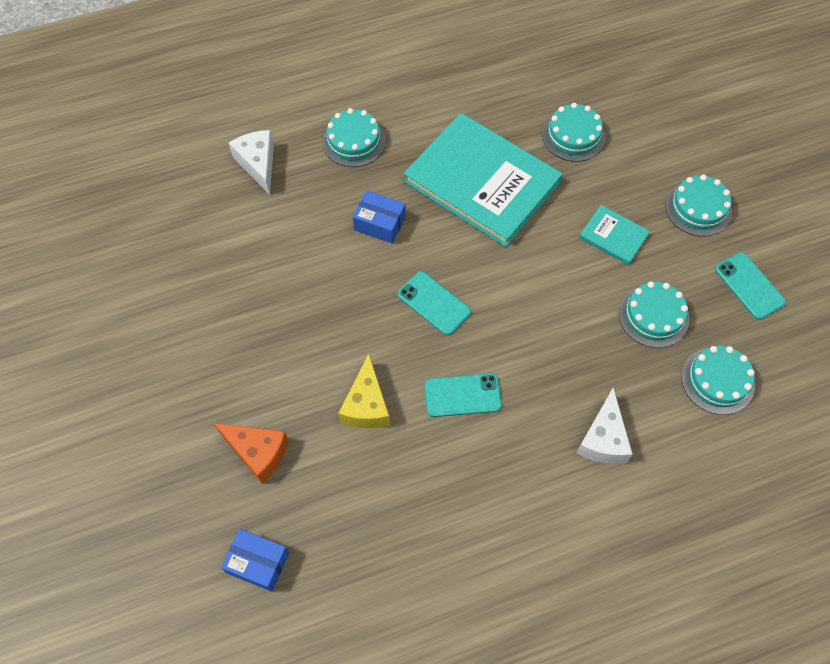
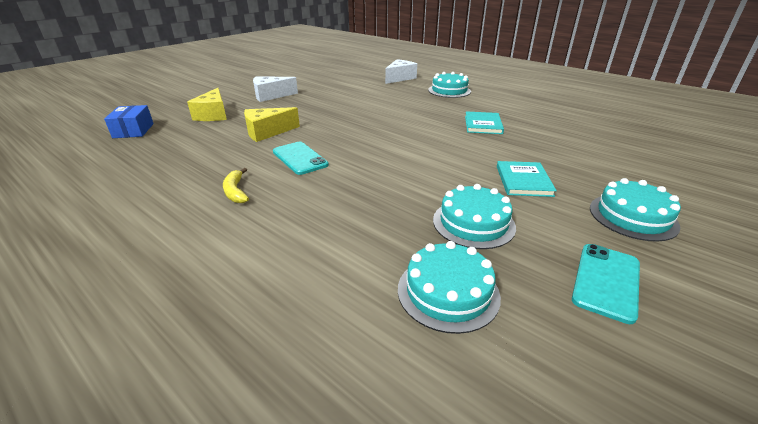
camera: 60 degrees right, 30 degrees down
(258, 452) = (213, 115): orange cheese -> yellow cheese
(379, 223) = (404, 107): blue box -> none
(434, 303) = (366, 133): turquoise phone -> none
(482, 182) = (483, 125): turquoise book -> turquoise book, size x0.43
(505, 476) = (235, 191): none -> yellow banana
(573, 136) = (580, 143): turquoise cake -> none
(603, 439) = (306, 230): white cheese -> white cheese (271, 96)

